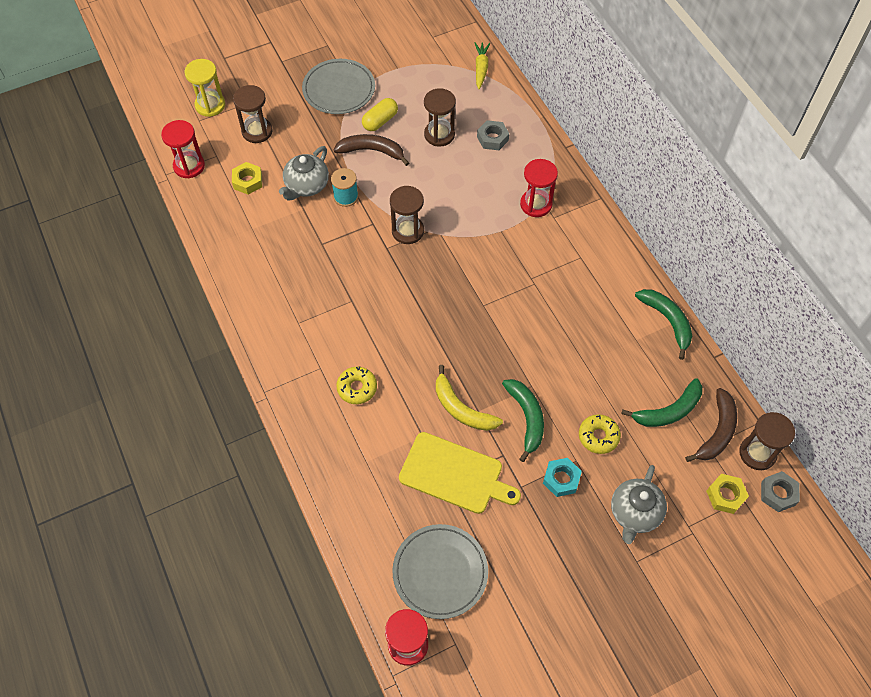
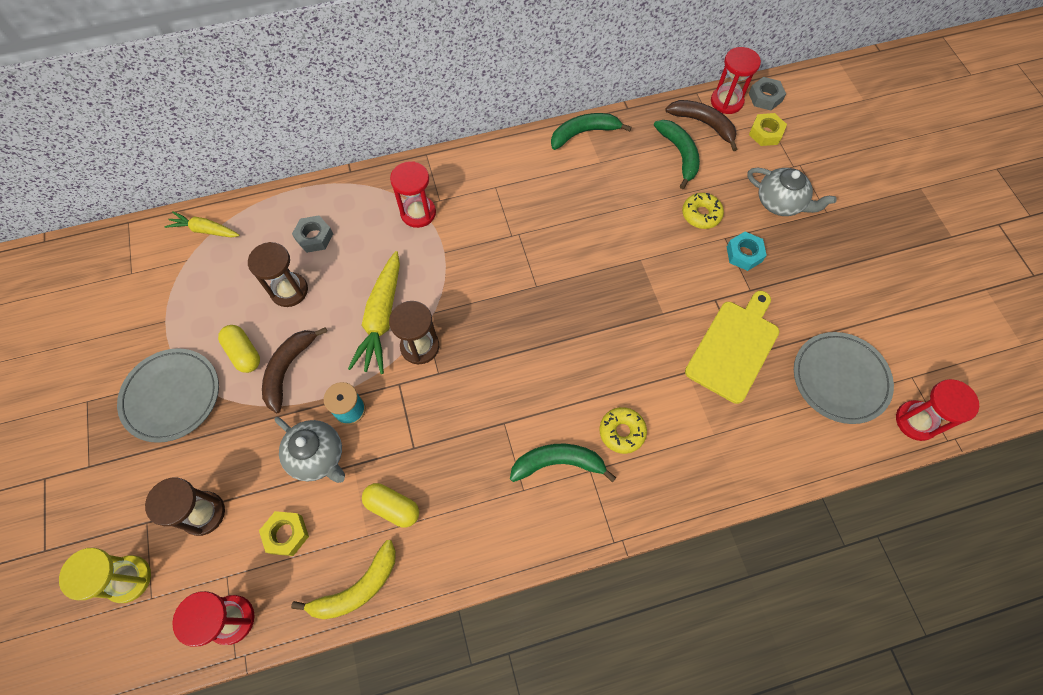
camera: 80 degrees left, 5 degrees up
(274, 240) = (393, 507): none -> yellow capsule
(428, 200) = (381, 318): none -> yellow carrot
(461, 409) = (659, 328): yellow banana -> yellow banana (357, 588)
(526, 418) = (676, 271): green banana -> green banana (558, 463)
(757, 453) = (726, 101): brown hourglass -> red hourglass

